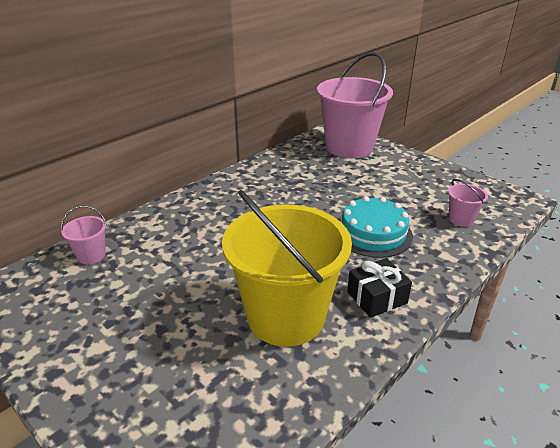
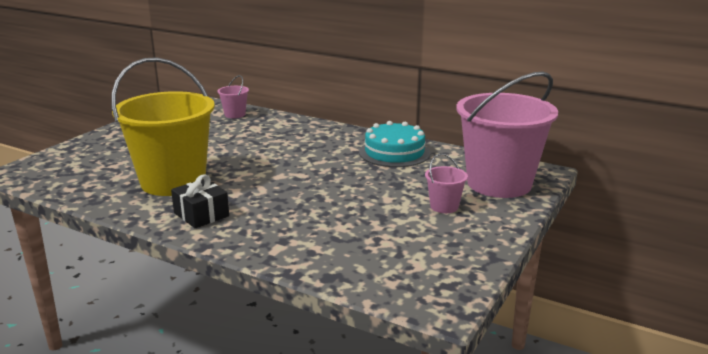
camera: 75 degrees right, 10 degrees down
(373, 233) = (305, 208): turquoise cake -> turquoise cake (394, 152)
(461, 219) = (359, 257): pink bucket -> pink bucket (444, 206)

